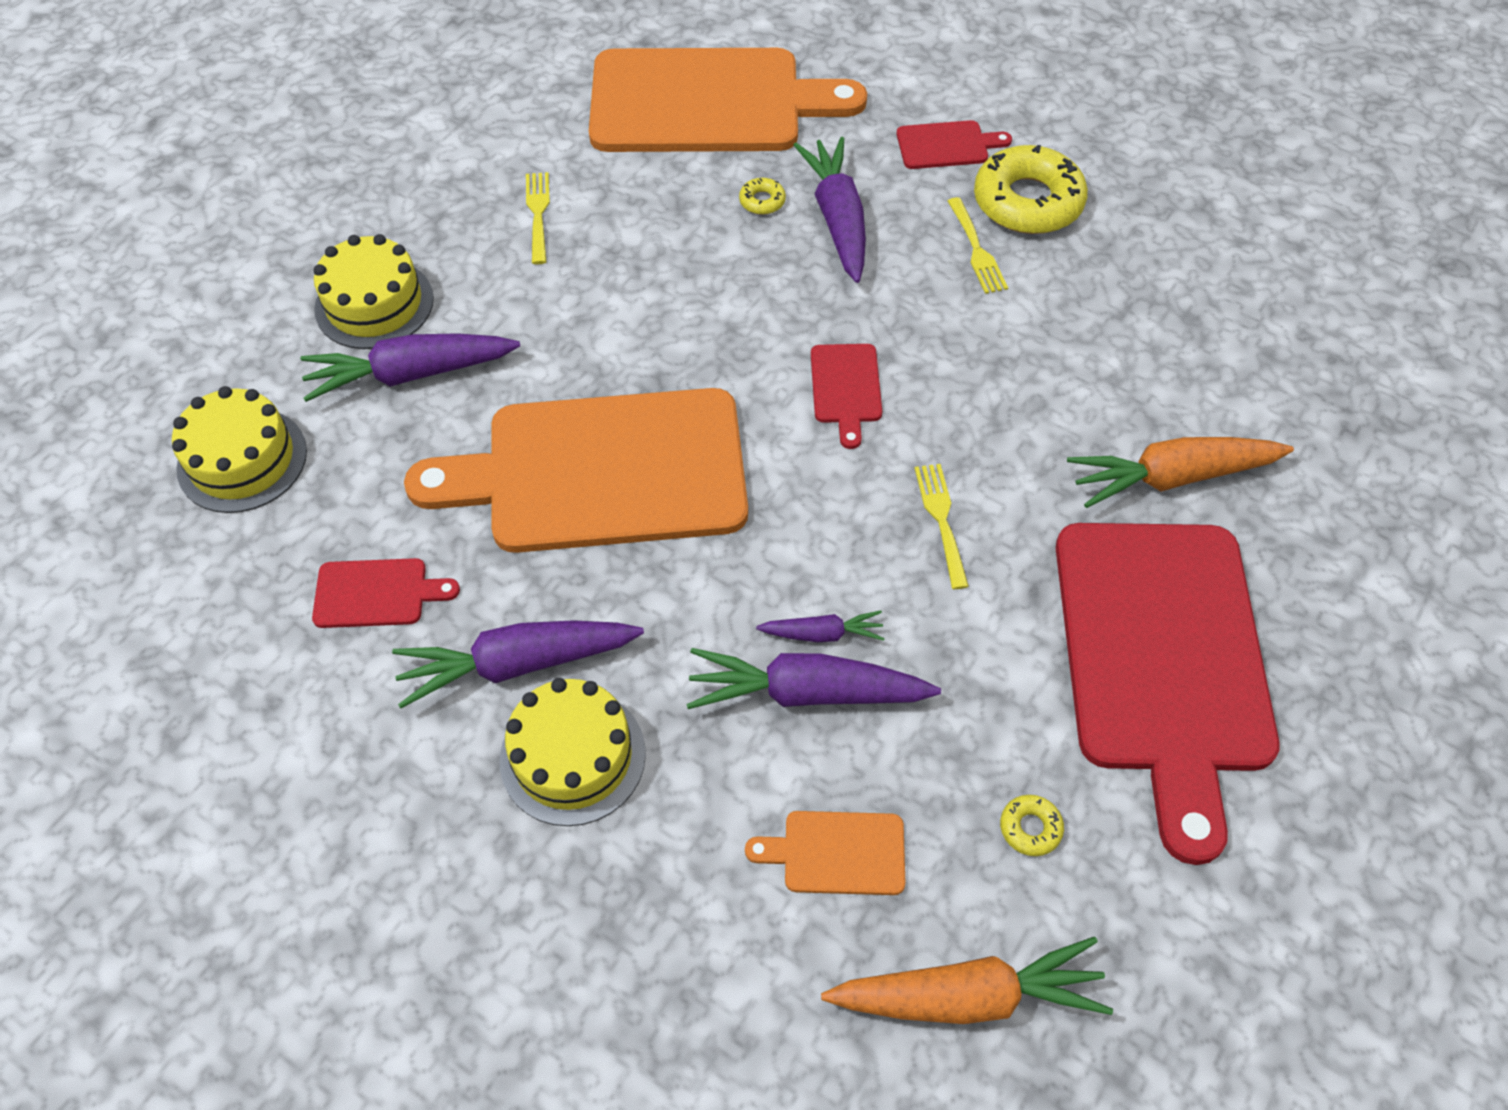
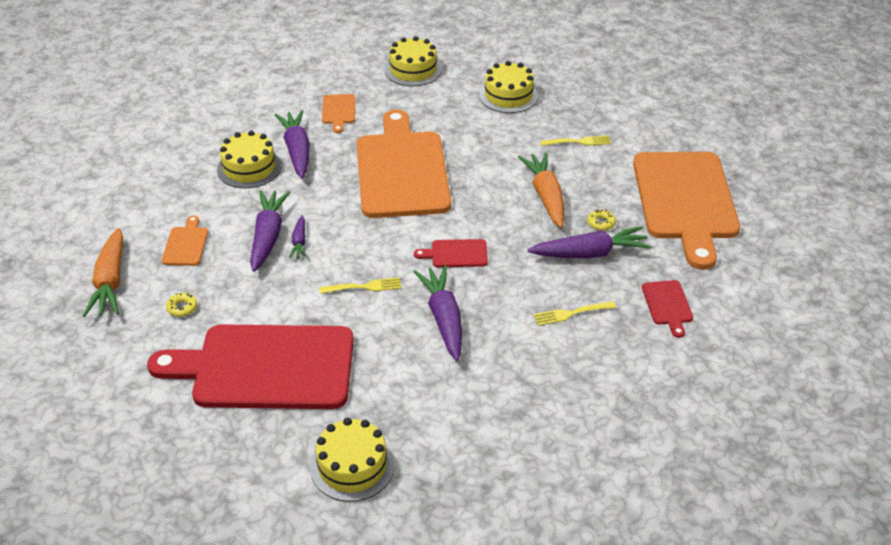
camera: 90 degrees right, 15 degrees down
(376, 593) = (338, 111): red cutting board -> orange cutting board
(410, 374) = (463, 110): purple carrot -> purple carrot (444, 318)
(1027, 202) = (619, 341): yellow donut -> none
(1171, 477) = (387, 386): orange carrot -> orange carrot (546, 196)
(1342, 517) = (352, 466): none -> yellow cake

